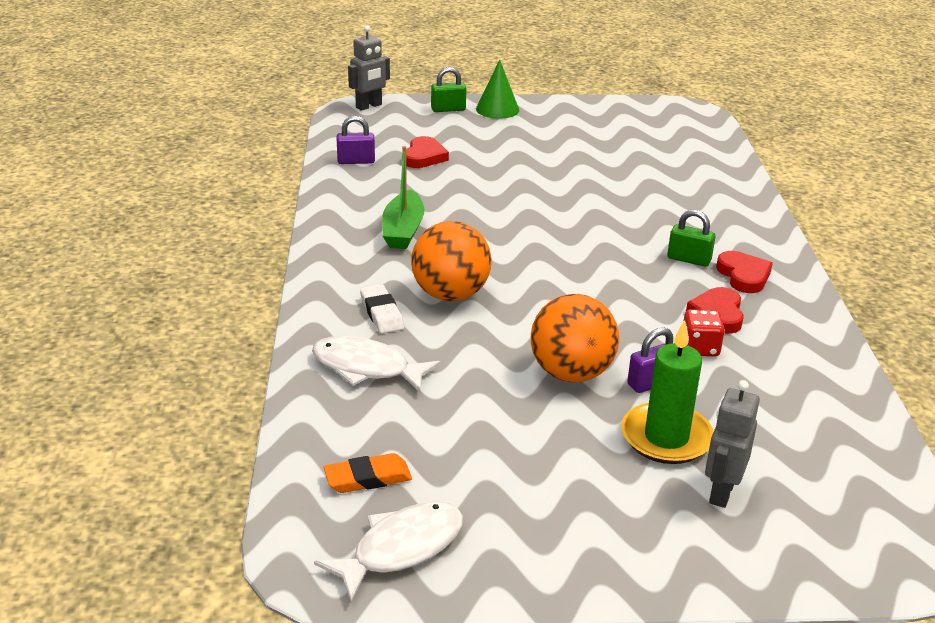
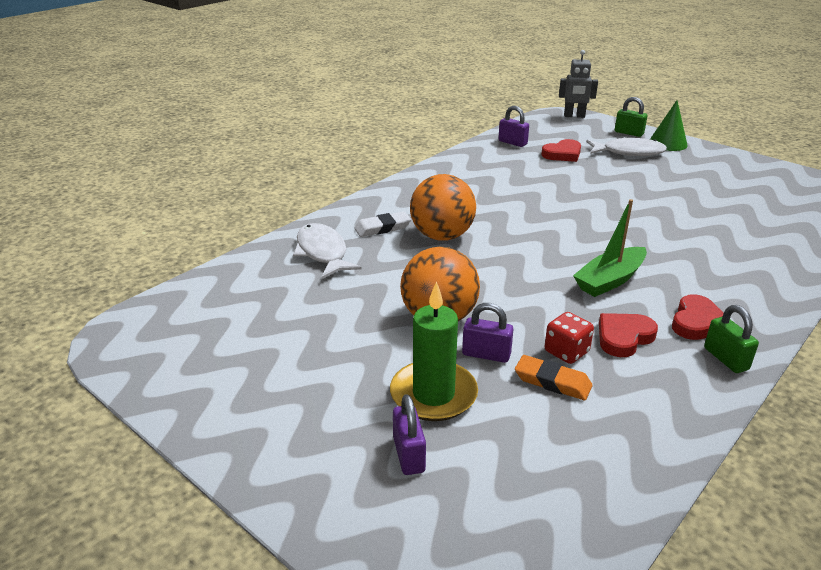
camera: 45 degrees right, 0 degrees up
(368, 478) = (220, 309): orange eraser -> orange eraser (552, 382)
(381, 313) = (382, 228): white eraser -> white eraser turned 45 degrees clockwise
(401, 549) = (169, 356): white fish -> white fish (629, 152)
(403, 230) = (476, 189): green boat -> green boat (610, 280)
(689, 259) = (664, 290): green padlock -> green padlock (726, 359)
(721, 492) = (409, 455): grey robot -> purple padlock

